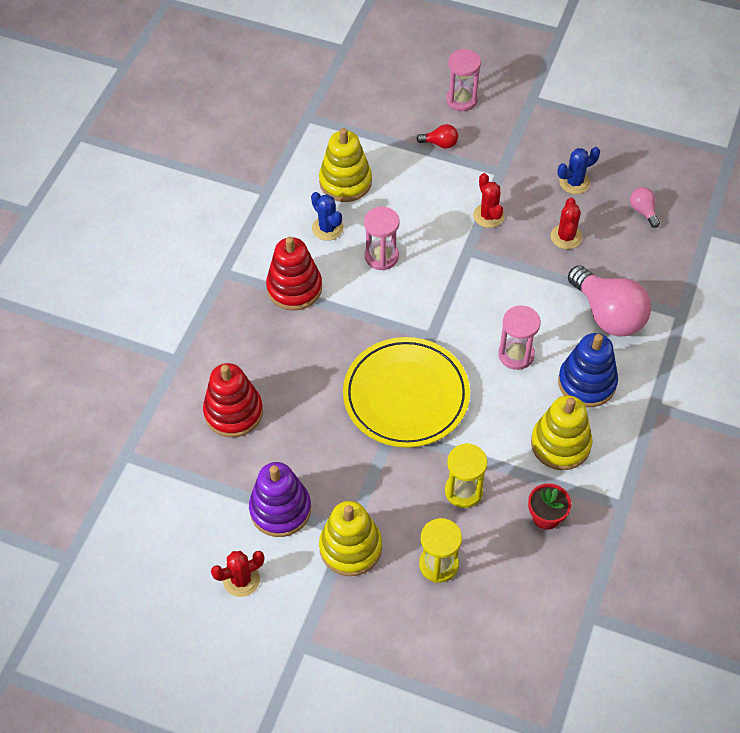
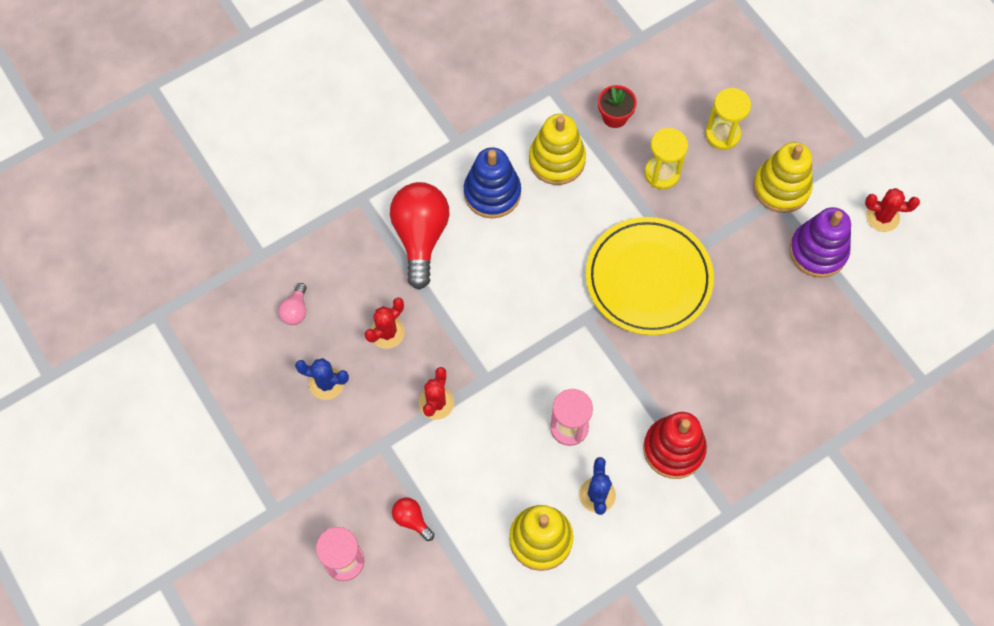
camera: 145 degrees left, 10 degrees up
(233, 412) = (806, 360): red stacking toy -> none
(516, 355) = (528, 253): pink hourglass -> none
(608, 314) = (420, 237): pink light bulb -> red light bulb

